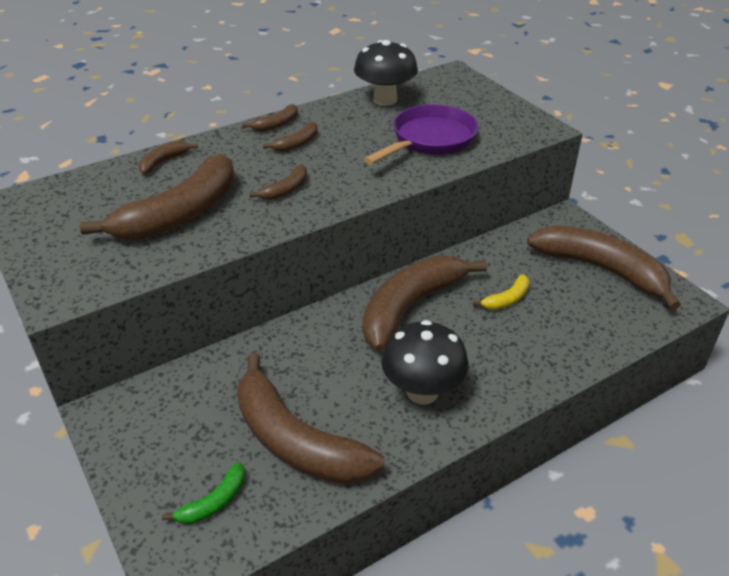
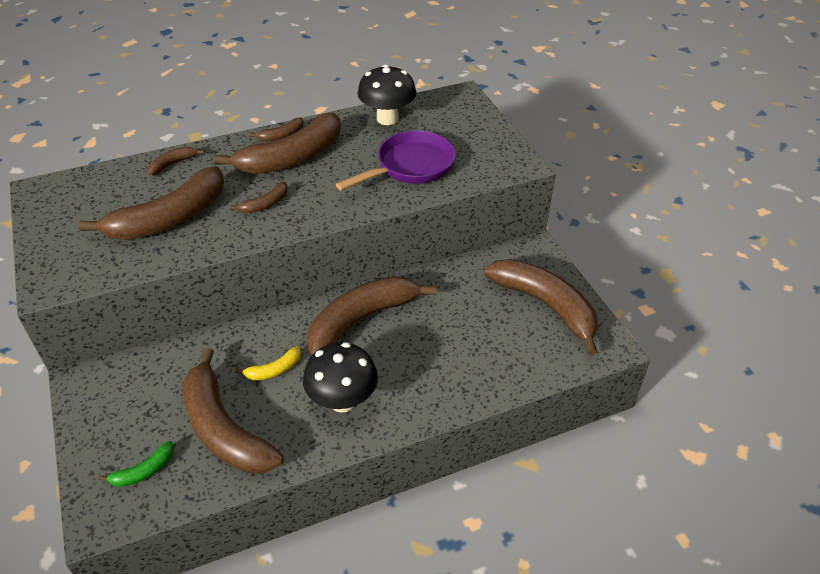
camera: 10 degrees right, 5 degrees up
(297, 143) = (292, 157): brown banana -> brown banana, size x2.30
(507, 299) = (448, 324): yellow banana -> yellow banana (274, 370)

